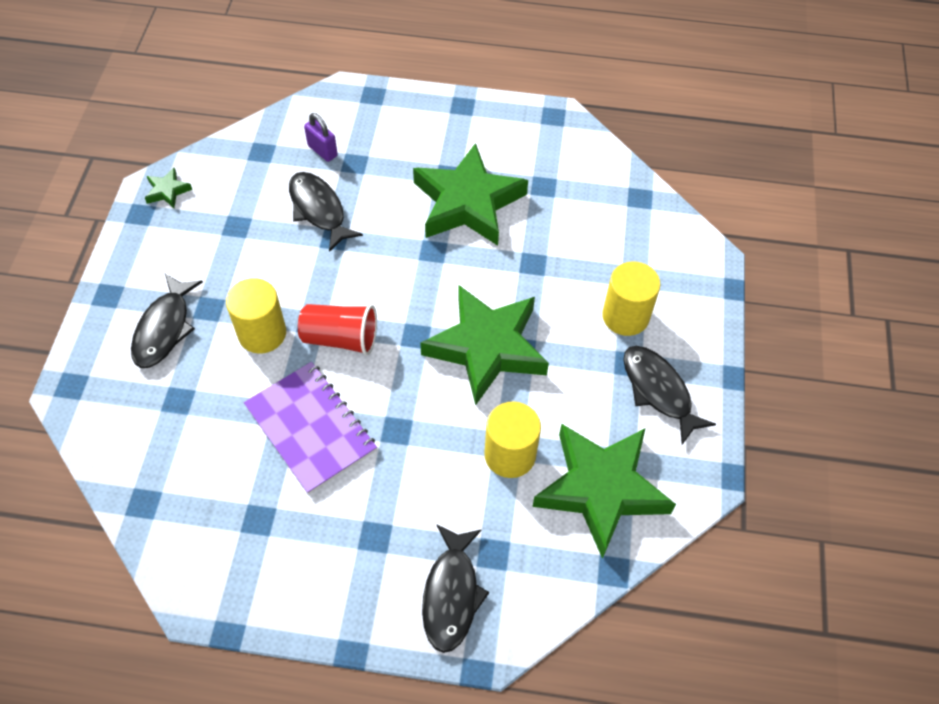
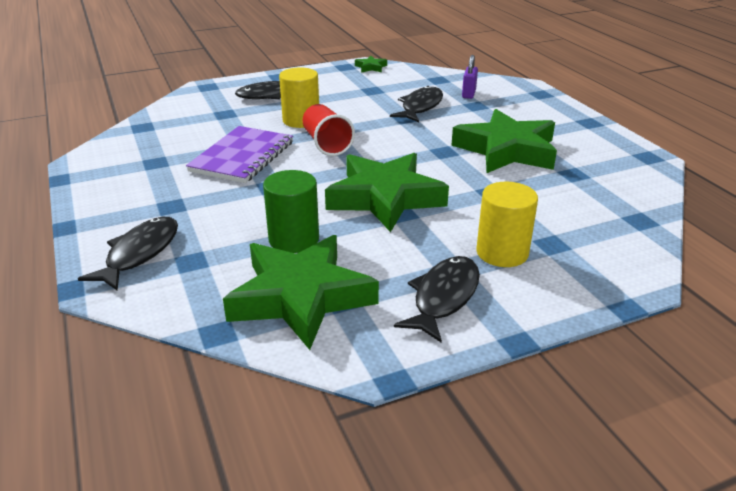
camera: 60 degrees right, 25 degrees down
(451, 594) = (139, 253): black fish -> black fish turned 135 degrees clockwise
(510, 455) = (294, 239): yellow cylinder -> green cylinder

